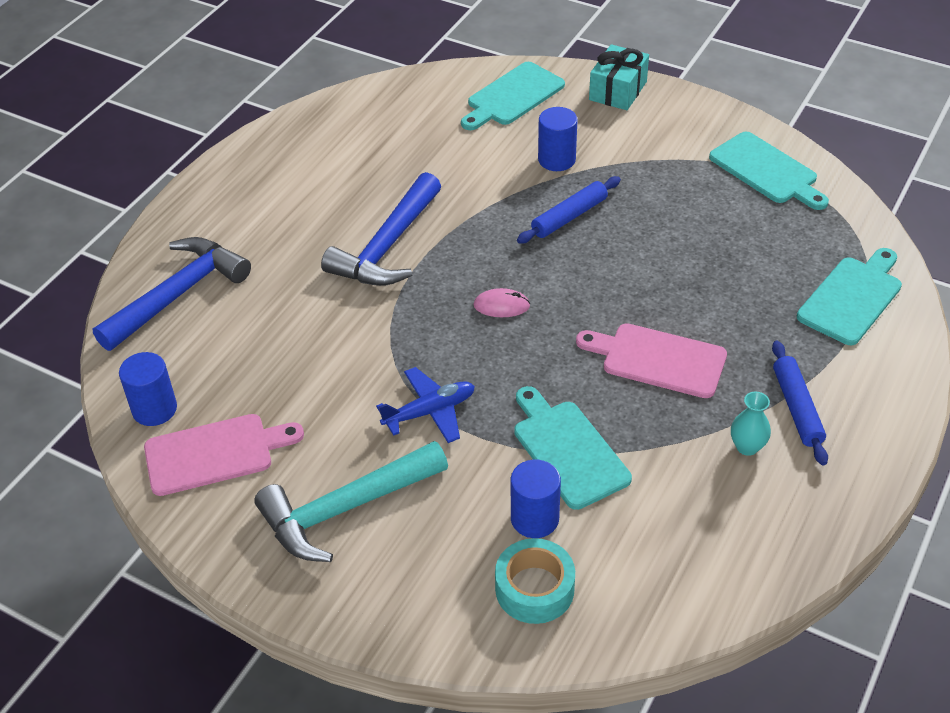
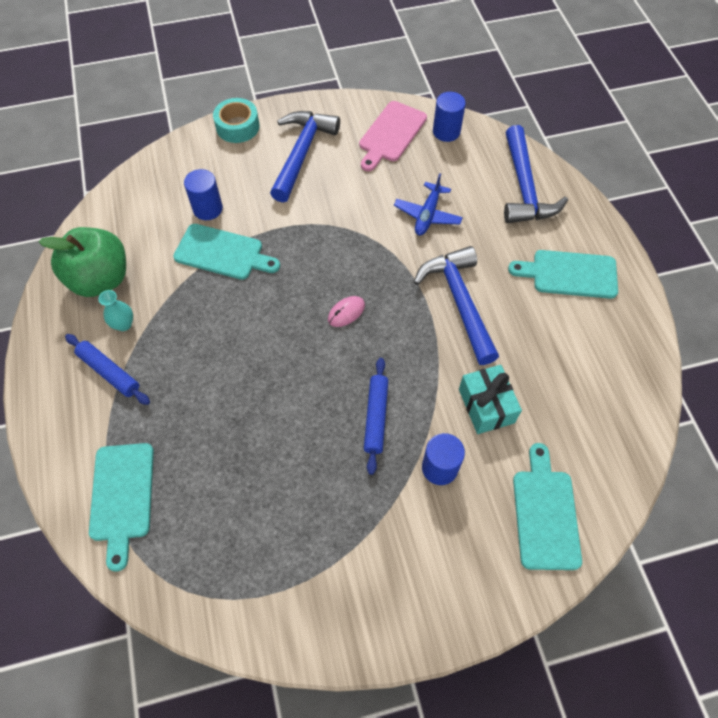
camera: 135 degrees right, 15 degrees up
(345, 509) = (302, 153): turquoise hammer -> blue hammer
(430, 412) = (315, 222): blue plane -> blue plane (427, 215)
(534, 589) = (179, 180): turquoise tape -> turquoise tape (237, 126)
(618, 91) = (475, 599): turquoise gift -> turquoise gift (486, 406)
(658, 359) = (219, 345): pink cutting board -> none
(739, 519) = (101, 279): none -> green apple
(766, 171) = (273, 594): turquoise cutting board -> turquoise cutting board (569, 274)

